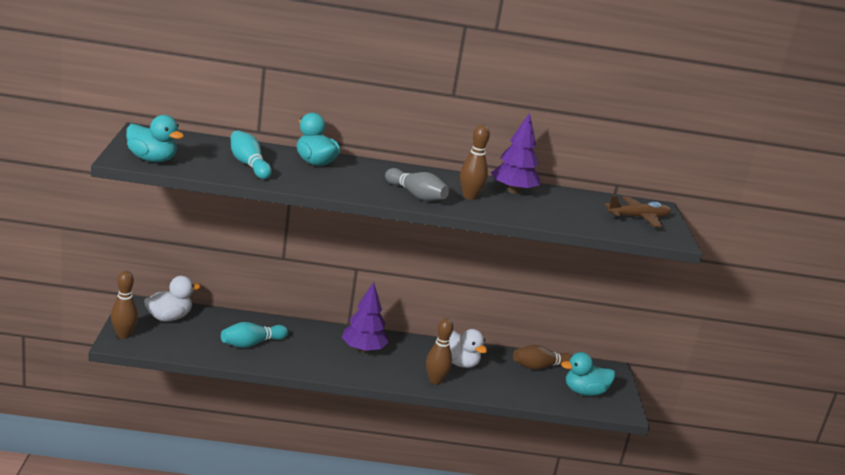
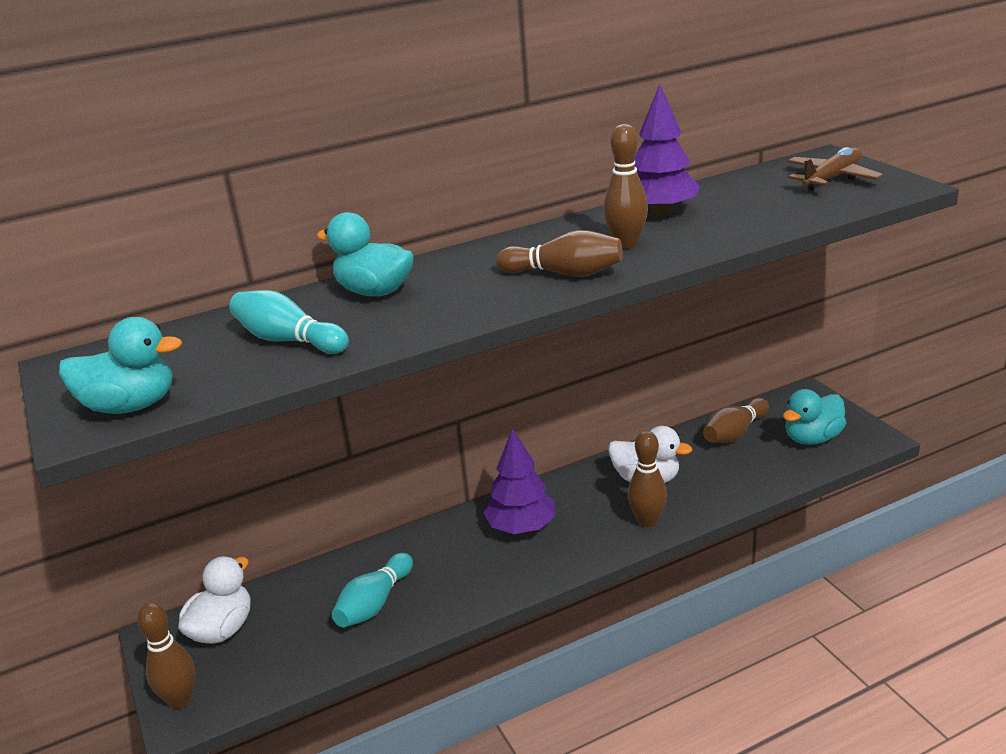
camera: 20 degrees left, 5 degrees up
(416, 195) = (564, 274): grey bowling pin -> brown bowling pin

